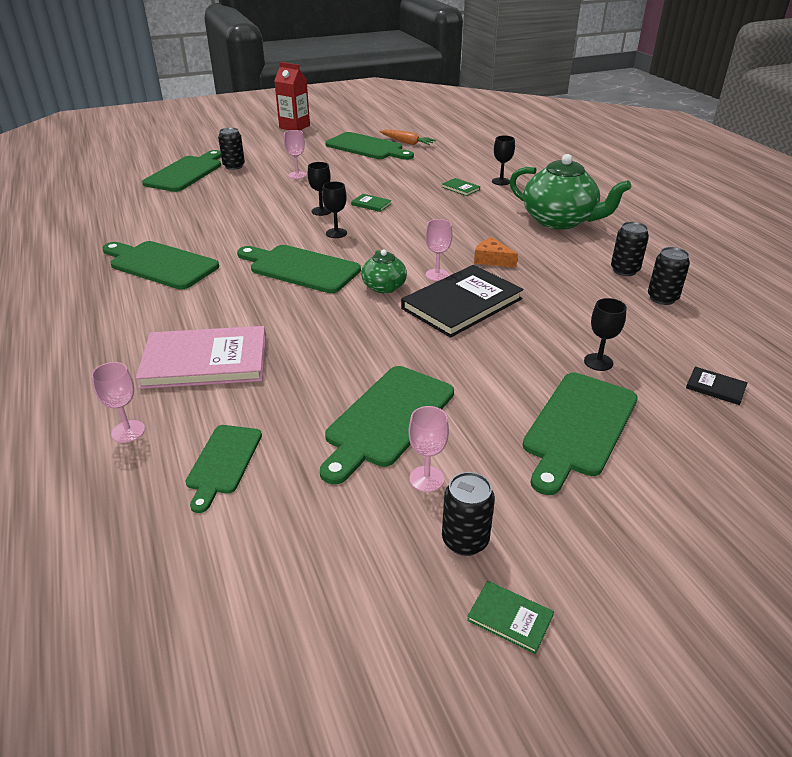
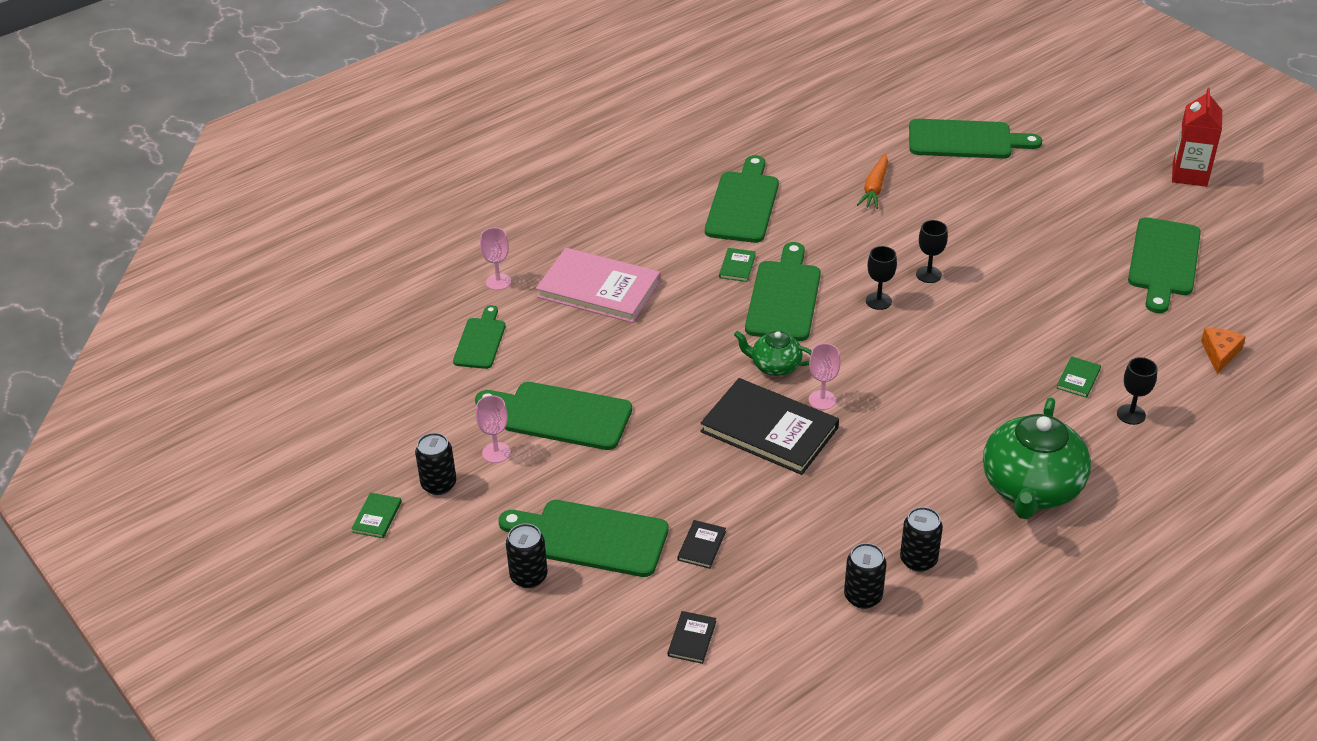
camera: 75 degrees right, 5 degrees up
(205, 361) = (598, 289): pink book -> pink book turned 45 degrees counterclockwise
(223, 462) = (480, 341): green cutting board -> green cutting board turned 105 degrees clockwise
(234, 166) = (1011, 168): black can -> black can (528, 576)
(297, 175) = (1020, 226): pink goblet -> none
(371, 204) = (974, 309): green book -> green book (737, 266)
(384, 287) = (775, 366): green teapot -> green teapot turned 45 degrees clockwise
(407, 142) = (1214, 295): orange carrot -> orange carrot (874, 188)
(492, 260) = (882, 439): orange cheese -> orange cheese (1220, 353)
(598, 362) = (701, 546): black goblet -> black book

